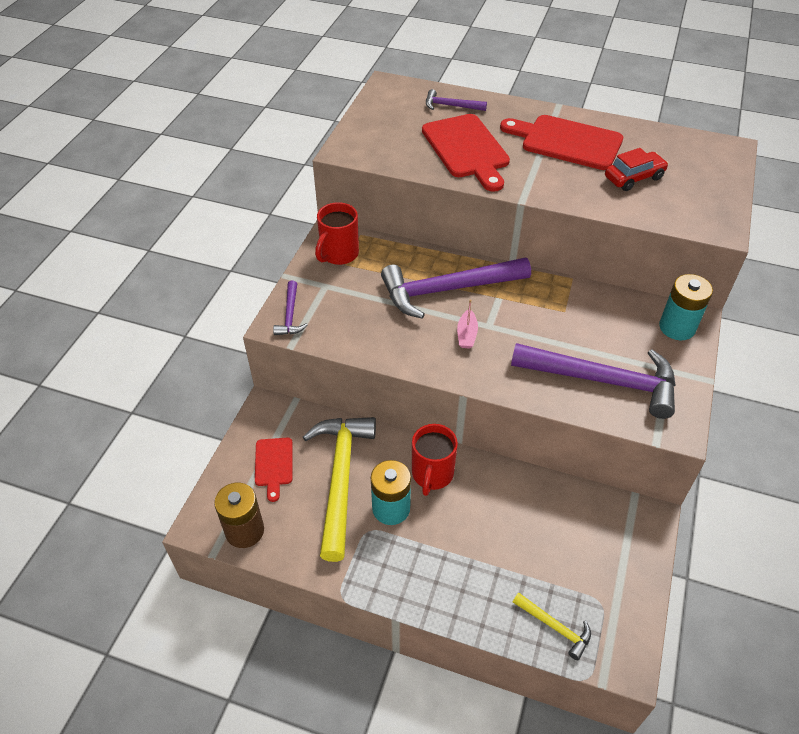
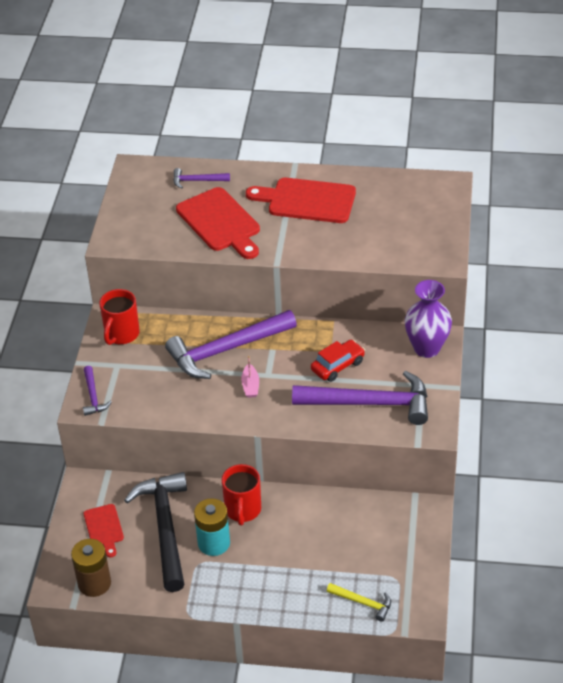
camera: 10 degrees left, 5 degrees down
(341, 478) = (165, 528): yellow hammer -> black hammer
(633, 178) = (369, 226): red car -> red car (337, 366)
(677, 327) = (426, 348): turquoise battery -> purple vase

